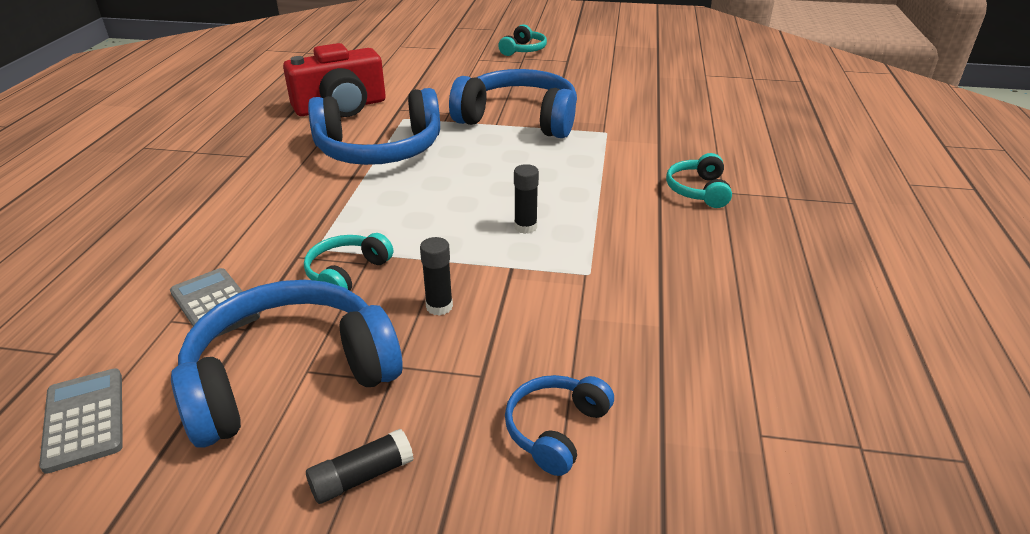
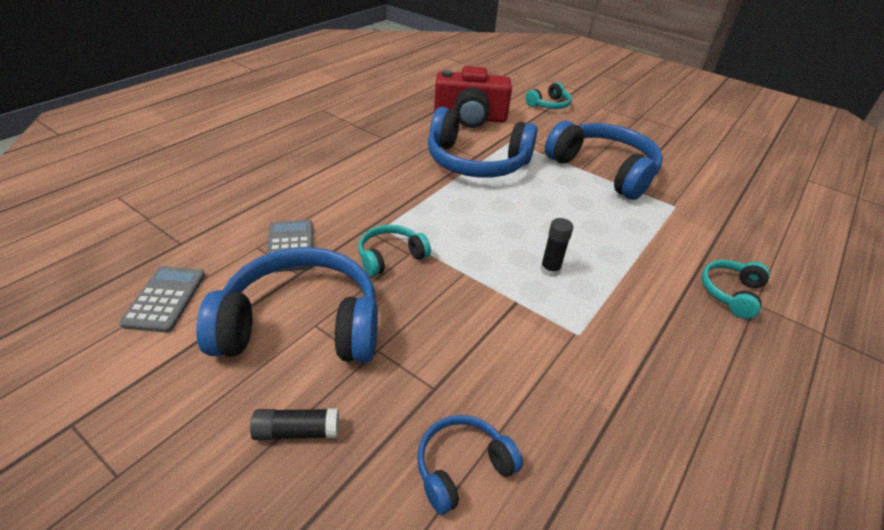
camera: 25 degrees right, 5 degrees up
(439, 306) = (439, 313): black glue stick -> none
(523, 50) = (645, 109): turquoise headphones -> turquoise headphones (549, 105)

